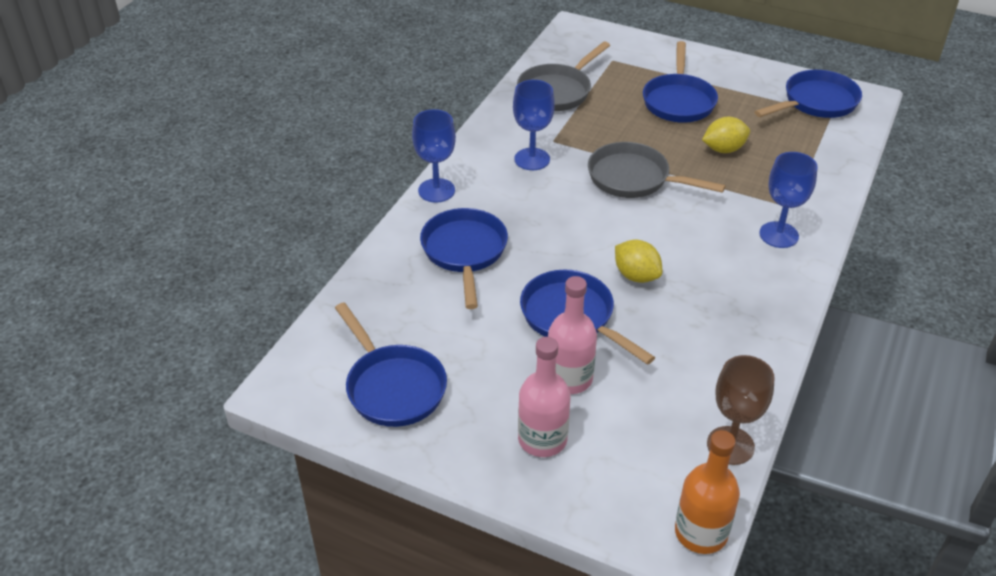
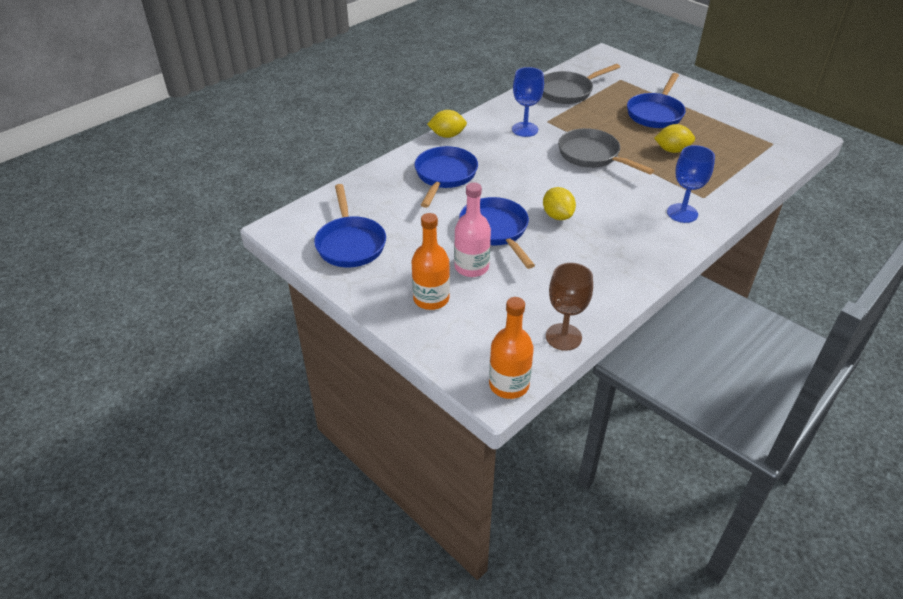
camera: 20 degrees right, 0 degrees up
(436, 190) = (447, 135): blue goblet -> yellow lemon
(542, 439) = (431, 299): pink bottle -> orange bottle
(816, 102) = (765, 134): blue pan -> none

